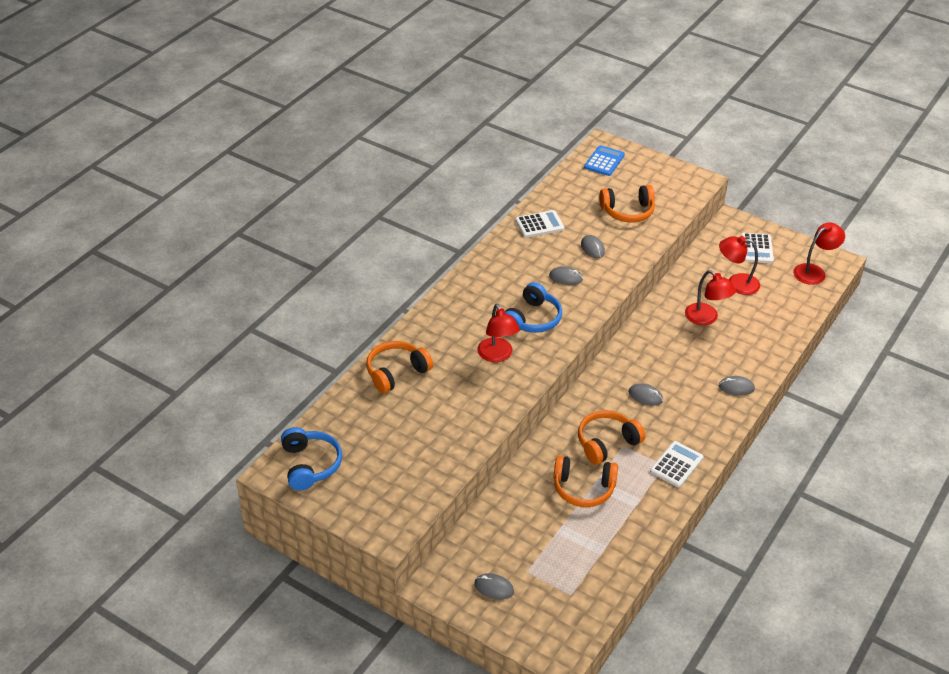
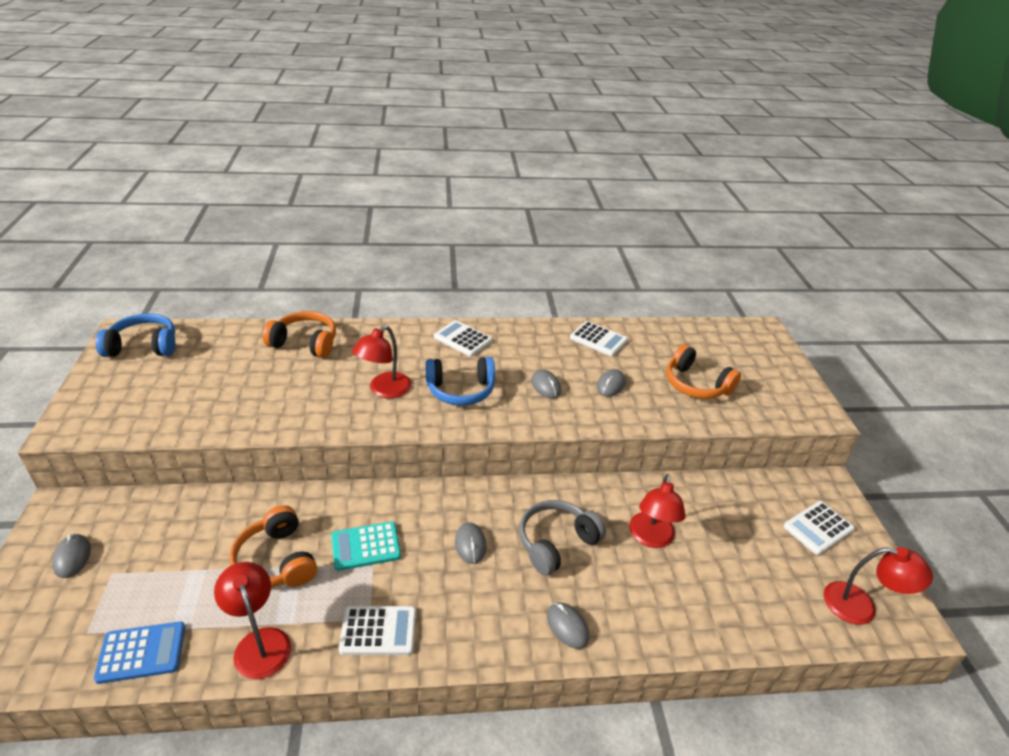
camera: 50 degrees right, 5 degrees down
(310, 465) = (143, 346): blue headphones -> blue headphones turned 135 degrees counterclockwise
(473, 289) = (462, 339): none -> white calculator
(604, 161) = (741, 340): blue calculator -> blue calculator (141, 652)
(607, 443) = (366, 546): orange headphones -> turquoise calculator
(676, 359) = (556, 543): none -> grey headphones
(736, 283) = (739, 537): red lamp -> red lamp (259, 642)

